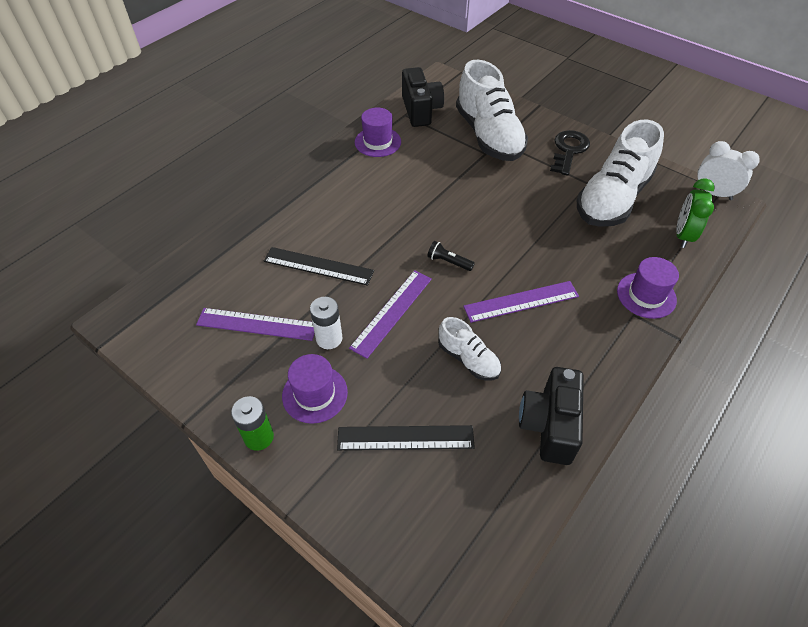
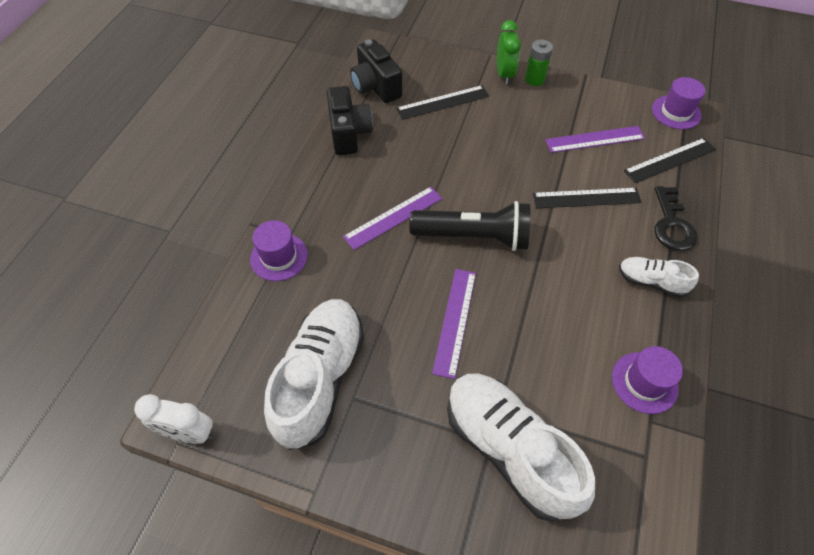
camera: 160 degrees right, 5 degrees up
(203, 278) = (670, 160): none -> black ruler
(315, 394) = (517, 109): purple hat -> purple hat (676, 112)
(329, 338) = (533, 144): white battery -> none
(392, 312) = (498, 177): purple ruler -> purple ruler (454, 321)
(421, 110) = (630, 475): black camera -> black camera (376, 87)
(448, 262) = (473, 237): black flashlight -> black flashlight, size x2.49
(468, 359) = (421, 159): white shoe -> white shoe (651, 282)
(568, 150) = (390, 456): black key -> black key (672, 224)
(683, 235) = (236, 345): green clock -> green clock (504, 74)

